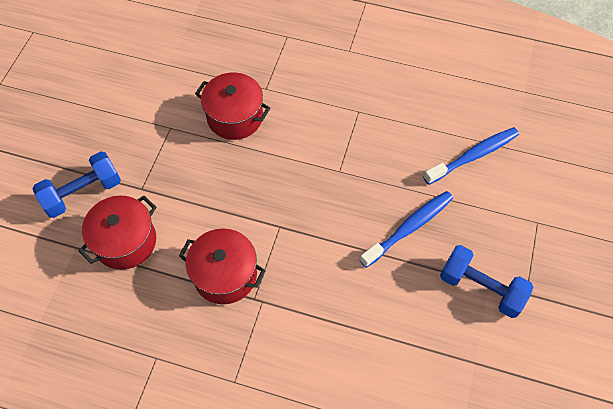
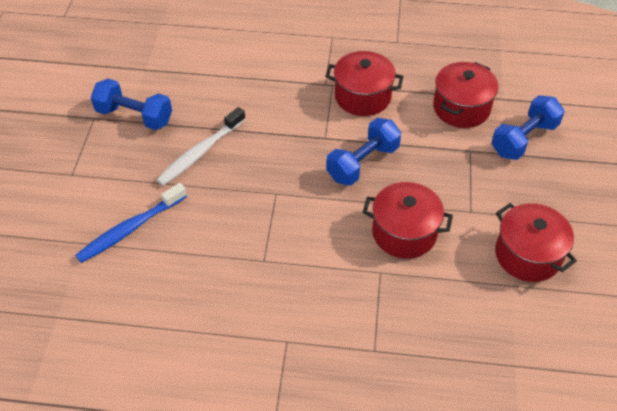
camera: 170 degrees right, 10 degrees down
(142, 84) = (527, 255): none -> red pot
(250, 190) = (363, 163): none -> blue dumbbell
(409, 228) = (200, 153): blue toothbrush -> white toothbrush

